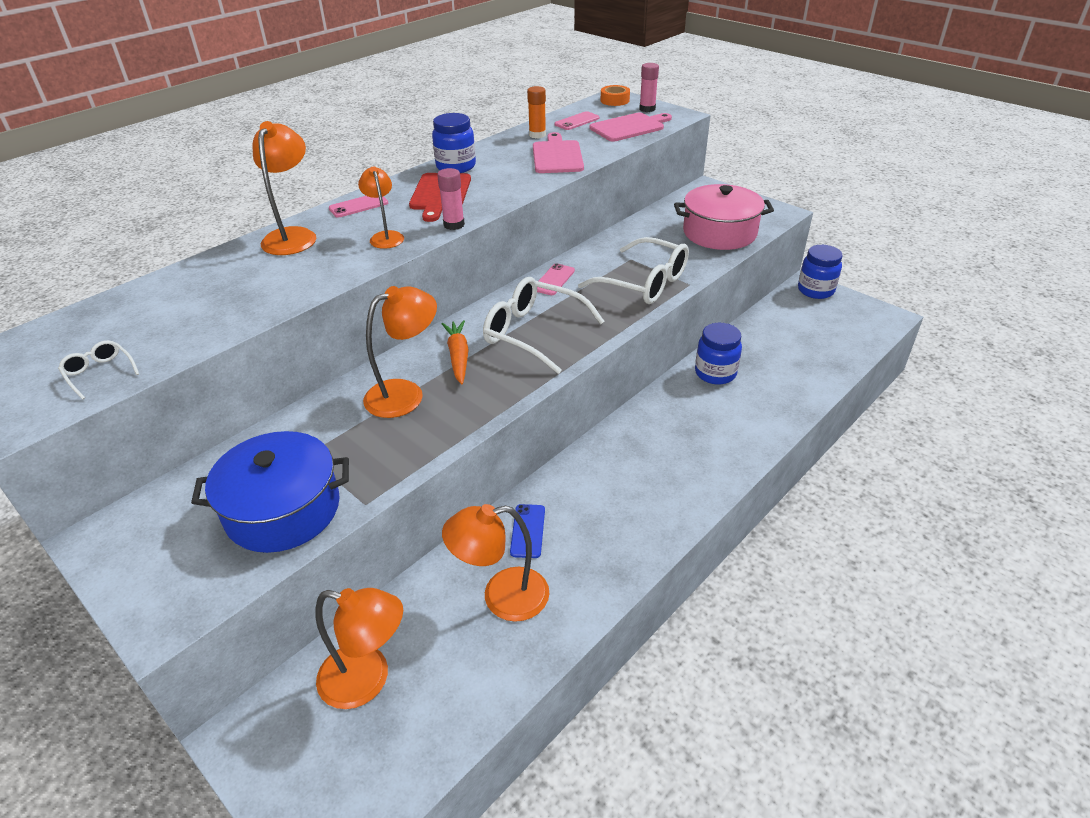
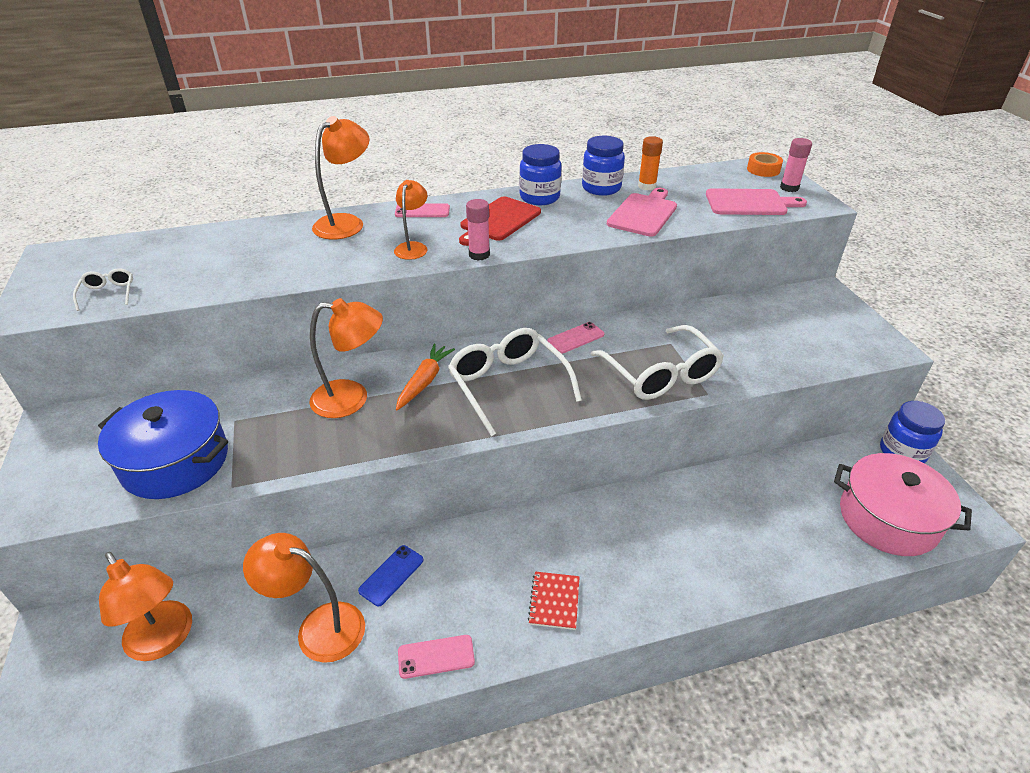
camera: 30 degrees right, 0 degrees up
(577, 121) = (700, 182): pink phone -> pink phone (436, 657)
(671, 487) = (554, 601): none -> red notebook
(715, 373) = (703, 499): blue jar -> blue jar (601, 188)
(719, 233) = (794, 348): pink pot -> pink pot (888, 519)

